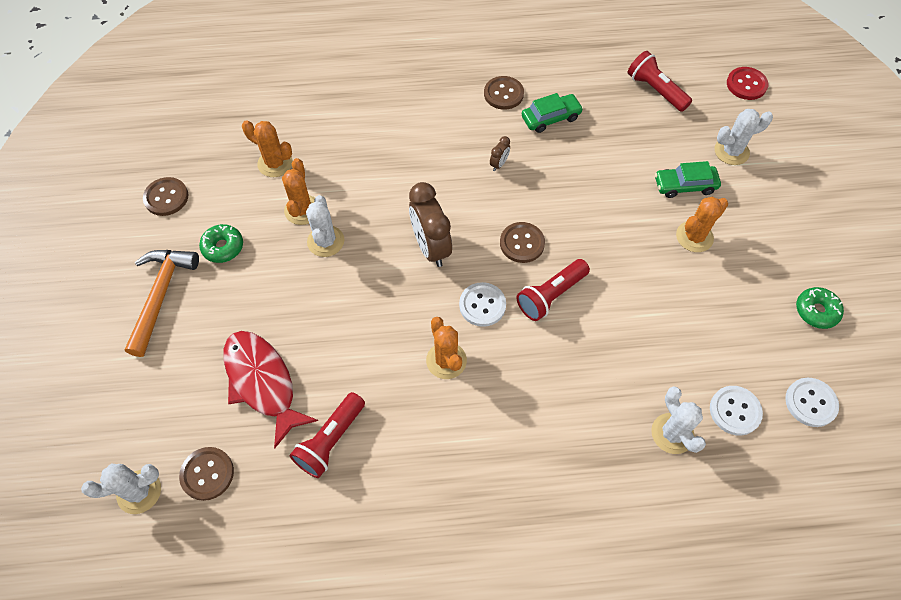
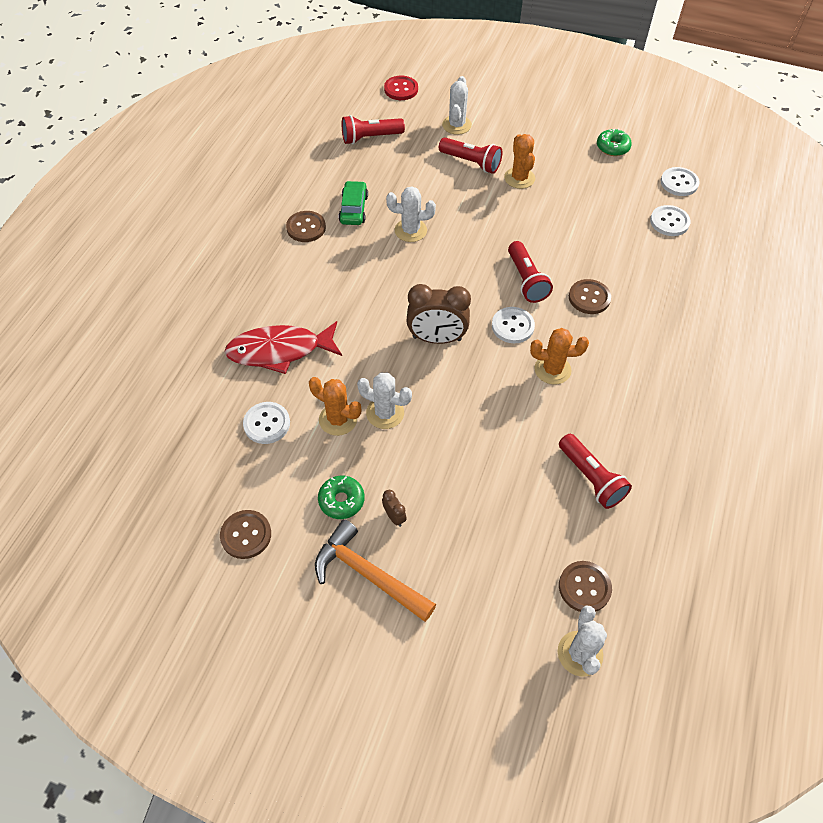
camera: 65 degrees left, 5 degrees down
(262, 382) = (511, 513): red fish -> red fish (279, 351)
(275, 163) = (267, 424): orange cactus -> white button
(499, 164) = (379, 260): brown clock -> brown clock (394, 517)
(522, 243) = (467, 278): brown button -> brown button (589, 298)
(672, 433) = (673, 261): white cactus -> white cactus (410, 230)
(685, 185) = (471, 163): green car -> red flashlight

